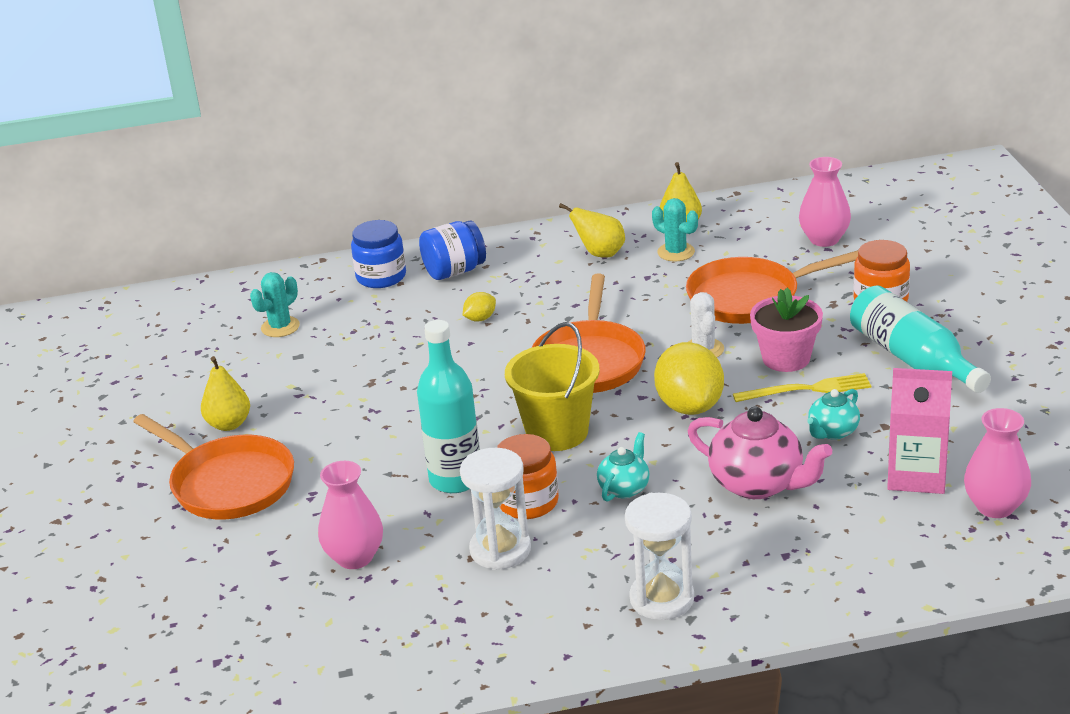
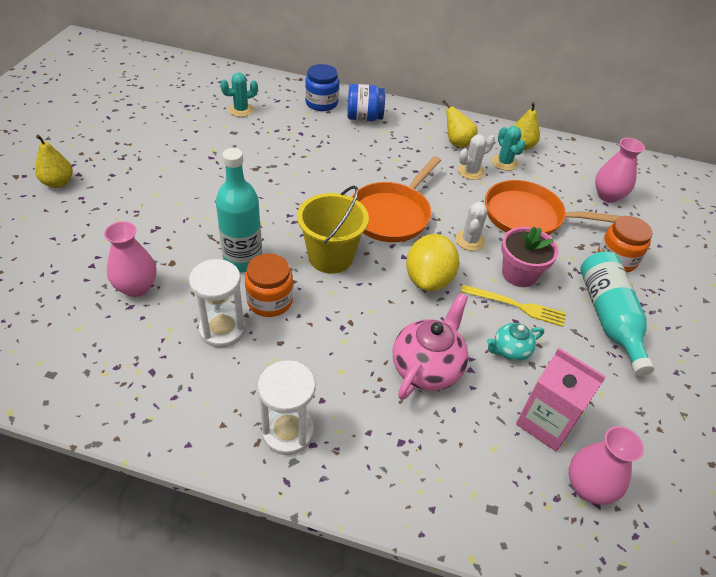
camera: 20 degrees right, 15 degrees up
(228, 483) = (120, 197): orange pan -> none
(229, 424) = (158, 158): yellow pear -> yellow pear (58, 183)
(480, 319) = (352, 155): yellow lemon -> none
(624, 488) = (337, 323): turquoise teapot -> none
(643, 278) = (471, 171): none -> white cactus
(758, 484) = (427, 368): pink teapot -> pink teapot turned 120 degrees counterclockwise

